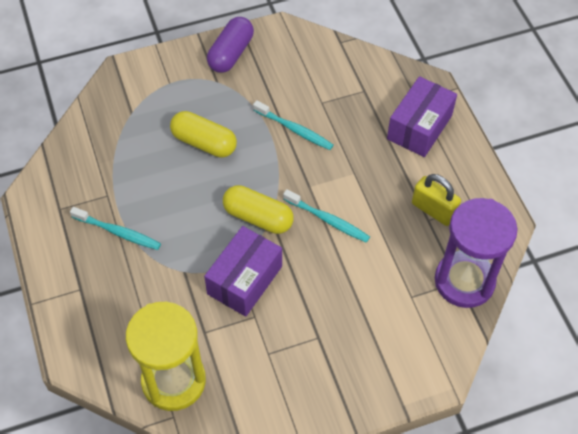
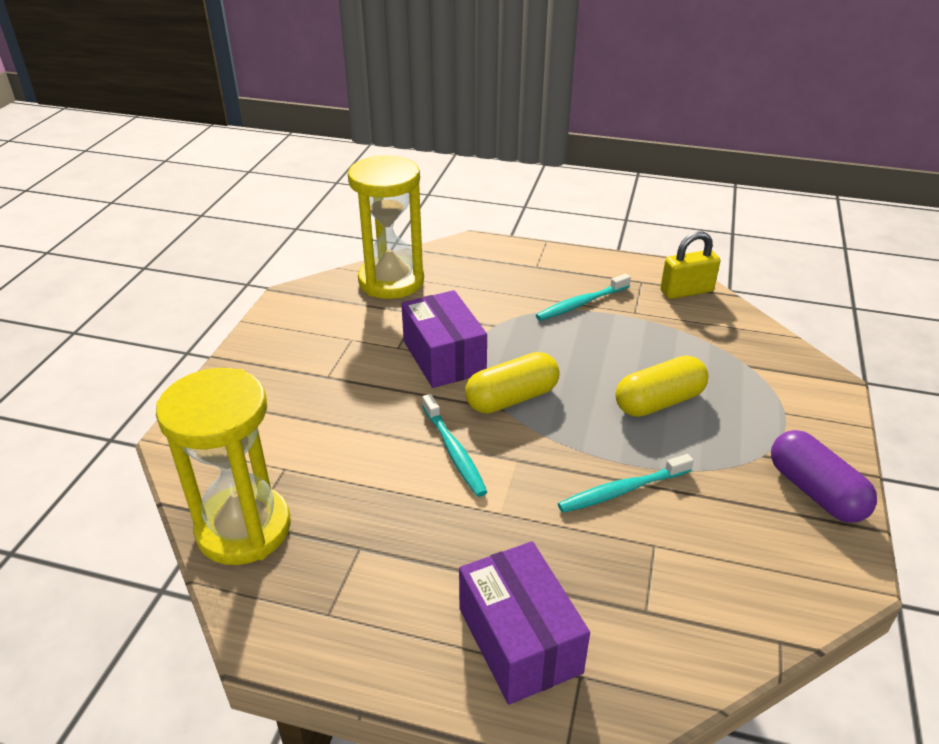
camera: 125 degrees right, 20 degrees down
(328, 220) = (454, 451): turquoise toothbrush -> turquoise toothbrush turned 90 degrees counterclockwise
(433, 210) = (367, 562): yellow padlock -> yellow padlock (686, 291)
(464, 281) = (244, 528): purple hourglass -> yellow hourglass

